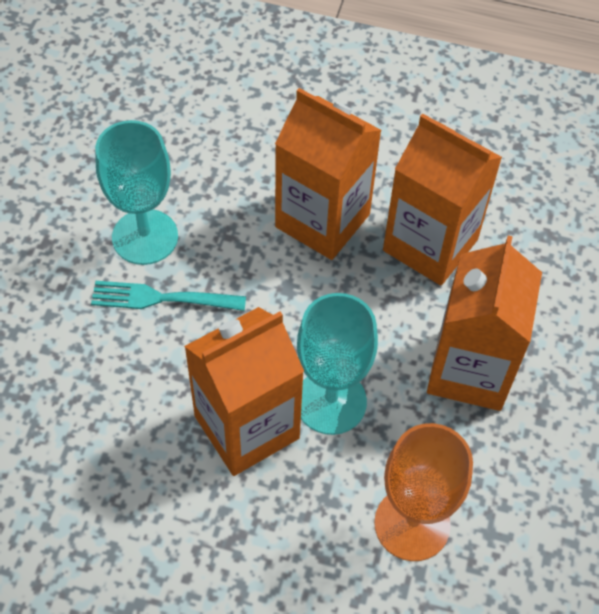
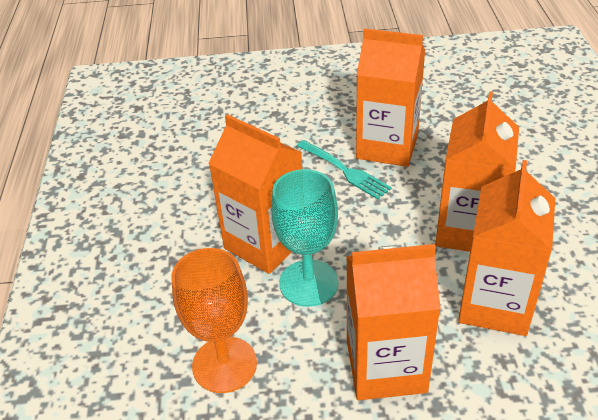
camera: 75 degrees right, 15 degrees down
(145, 237) = (387, 146): turquoise goblet -> orange carton
(163, 298) = (344, 170): turquoise fork -> turquoise fork turned 150 degrees clockwise

